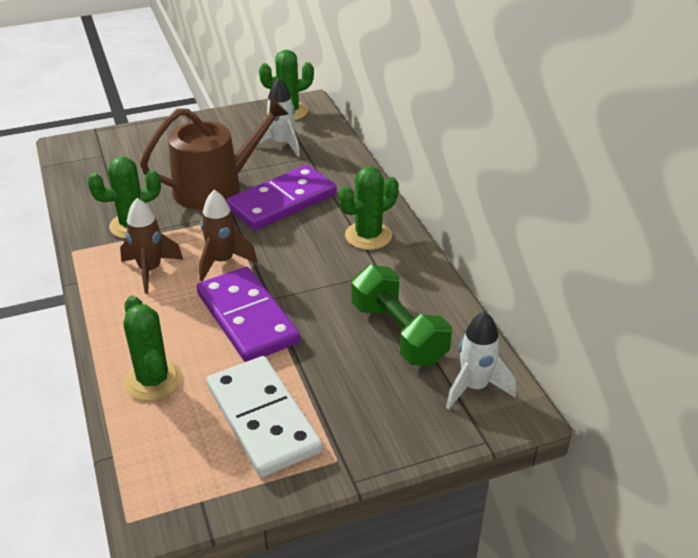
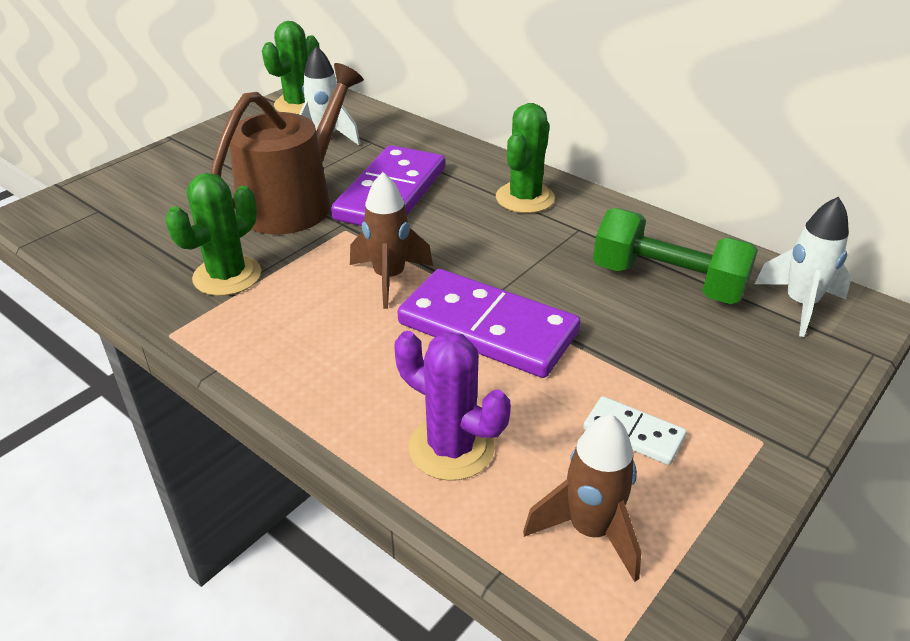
camera: 30 degrees left, 0 degrees up
(150, 270) = (306, 319): brown rocket -> brown rocket (590, 530)
(153, 380) = (451, 448): green cactus -> purple cactus
(262, 419) = (633, 433): white domino -> white domino, size x0.48

